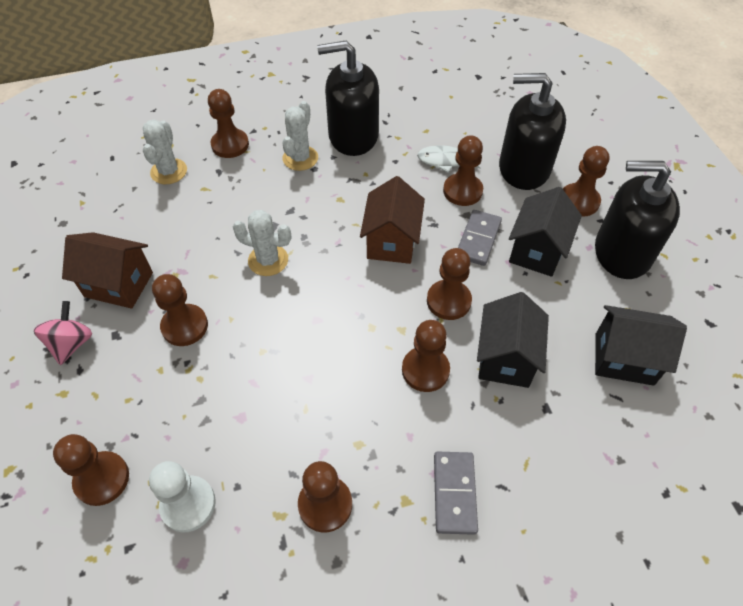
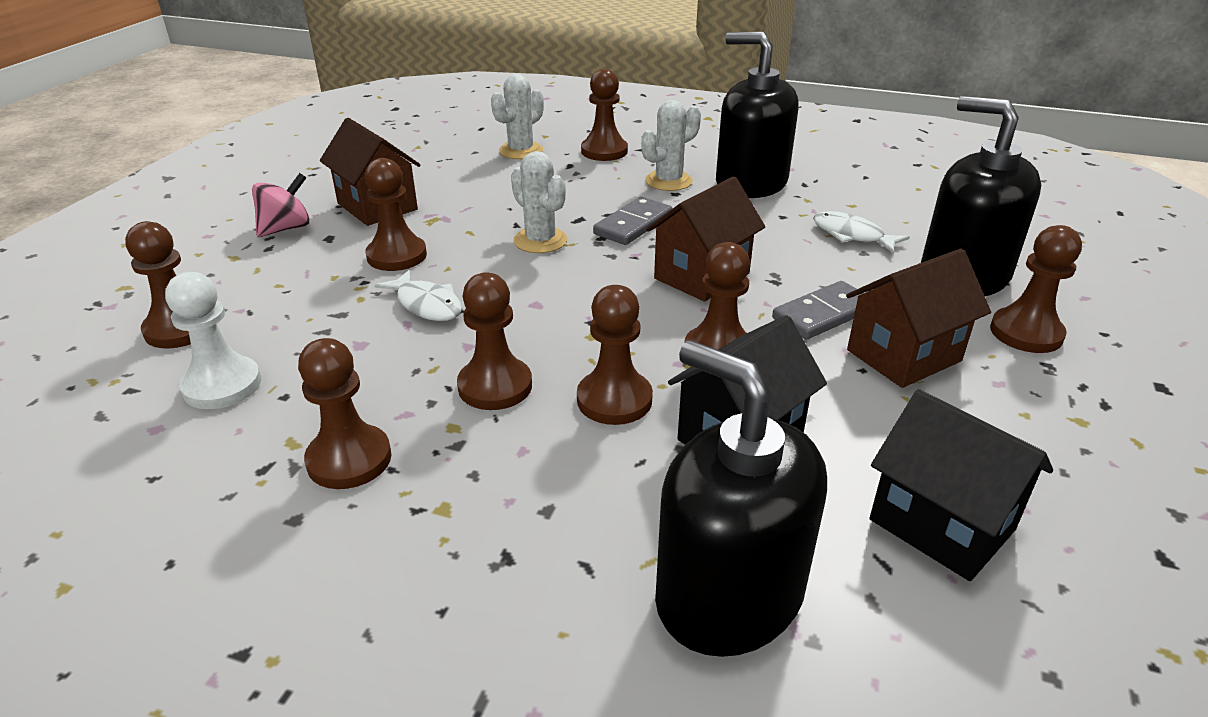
camera: 35 degrees right, 20 degrees down
(250, 359) = (427, 305): none -> white fish
(454, 493) = (513, 535): grey domino -> grey domino (633, 225)
(462, 191) = (847, 267): brown pawn -> brown pawn (495, 386)
(537, 251) = (903, 355): black house -> brown house
(622, 252) = (1053, 409): black soap dispenser -> black soap dispenser (728, 595)

